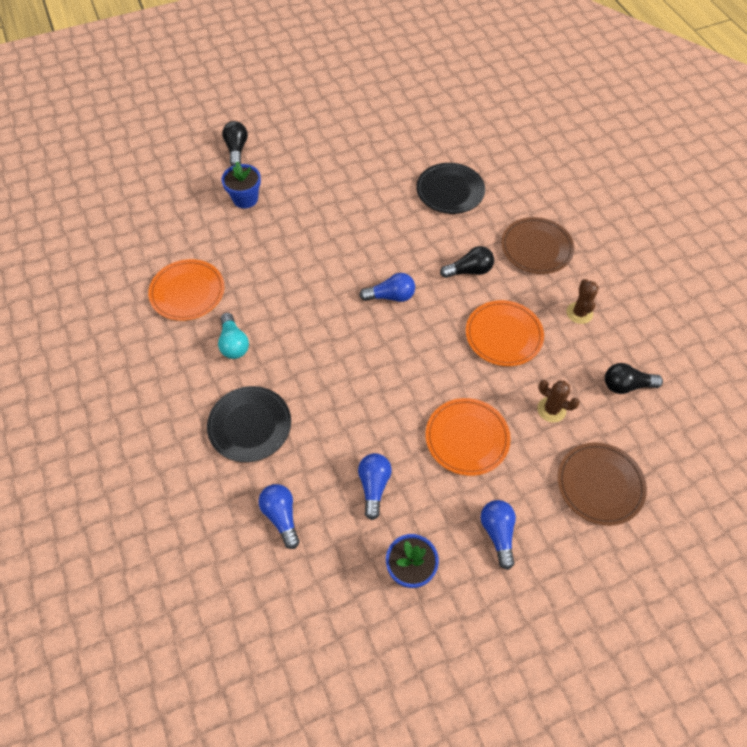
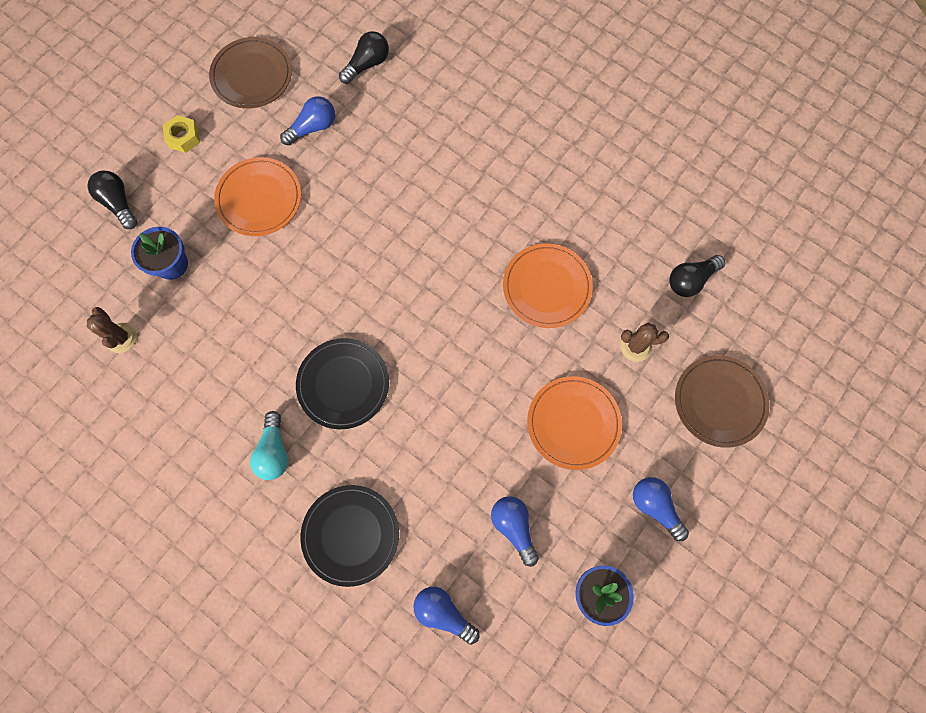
camera: 30 degrees left, 15 degrees up
(187, 292) = (182, 418): orange plate -> orange plate (259, 199)
(233, 343) = (274, 451): turquoise light bulb -> turquoise light bulb turned 45 degrees clockwise
(304, 130) = (184, 137): none -> yellow nut
(391, 296) = (407, 303): blue light bulb -> blue light bulb (313, 127)
(450, 191) = (396, 137): black plate -> black plate (343, 384)
(469, 271) = (471, 228): black light bulb -> black light bulb (367, 64)
(536, 248) = (524, 164): brown plate -> brown plate (252, 76)
(579, 313) = (606, 221): brown cactus -> brown cactus (121, 338)

